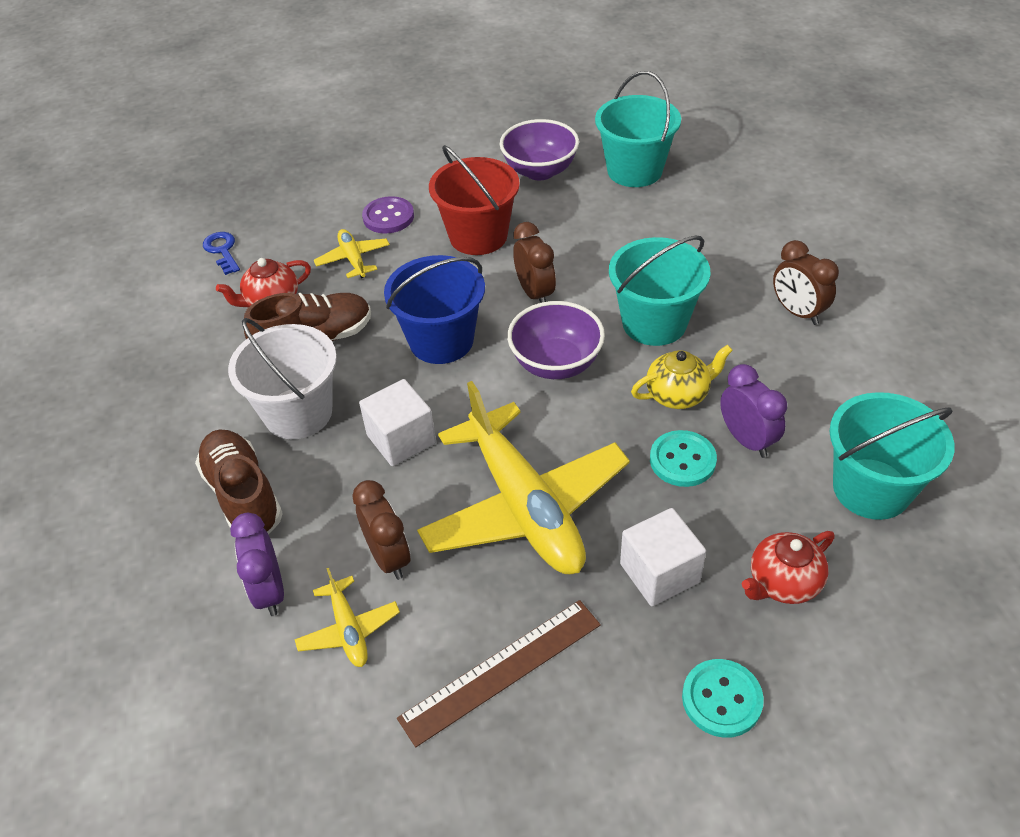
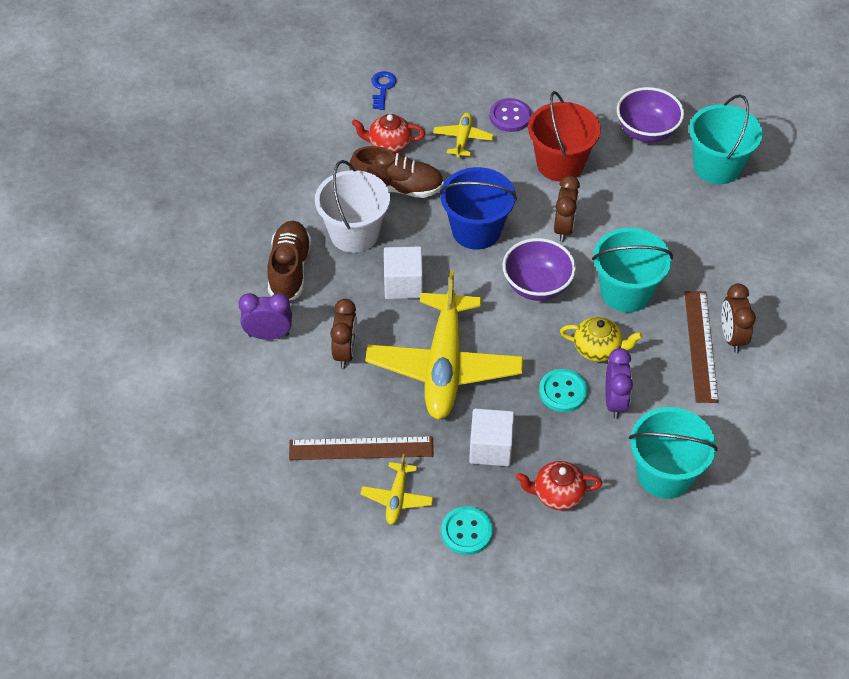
camera: 30 degrees right, 5 degrees up
(269, 591) = (268, 335): purple clock -> purple clock turned 75 degrees clockwise
(348, 629) = (296, 380): yellow plane -> yellow plane (397, 498)
(776, 336) = (700, 346): none -> brown ruler

